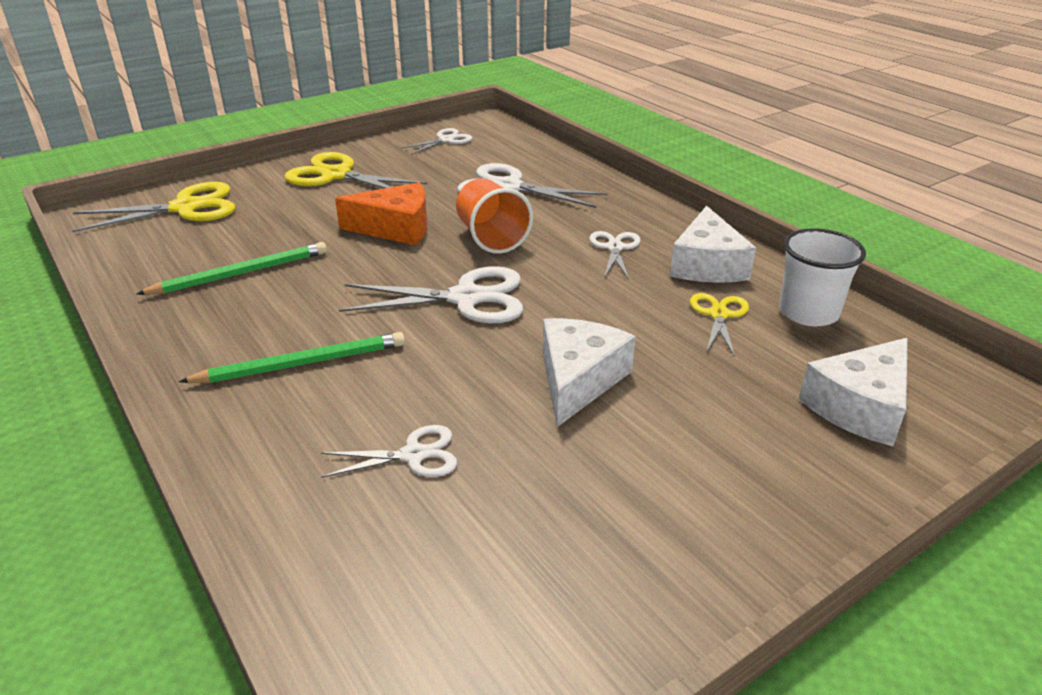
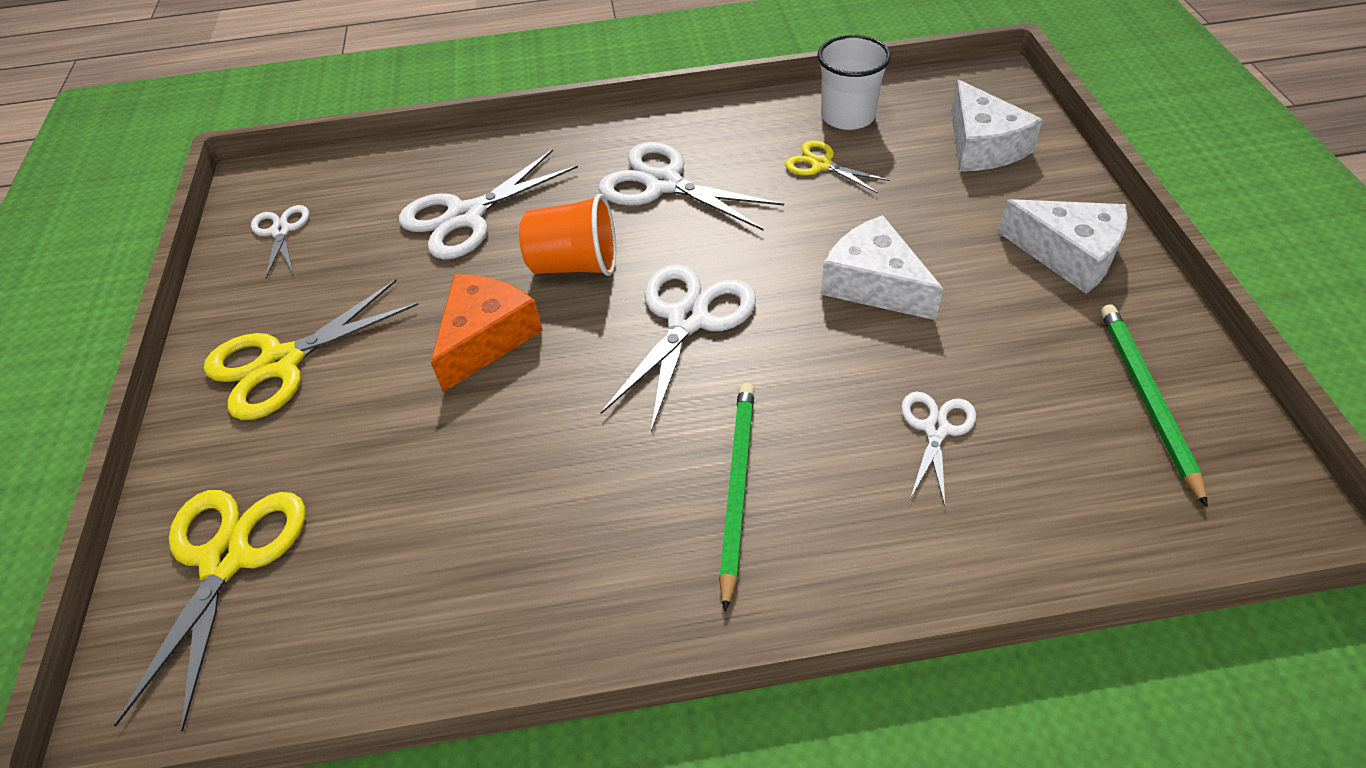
camera: 60 degrees left, 15 degrees up
(241, 273) = (487, 516): green pencil -> green pencil (1146, 399)
(615, 248) = (663, 184): white scissors -> white scissors, size x1.76
(707, 265) = (736, 139): white cheese -> white cheese (1068, 254)

